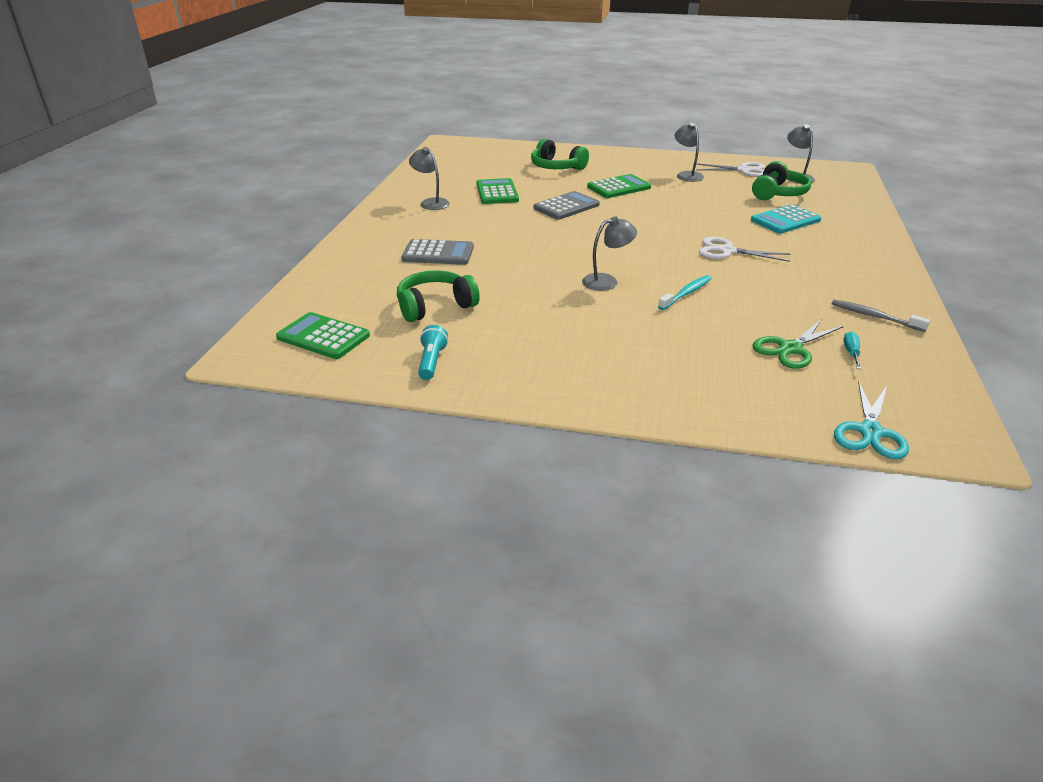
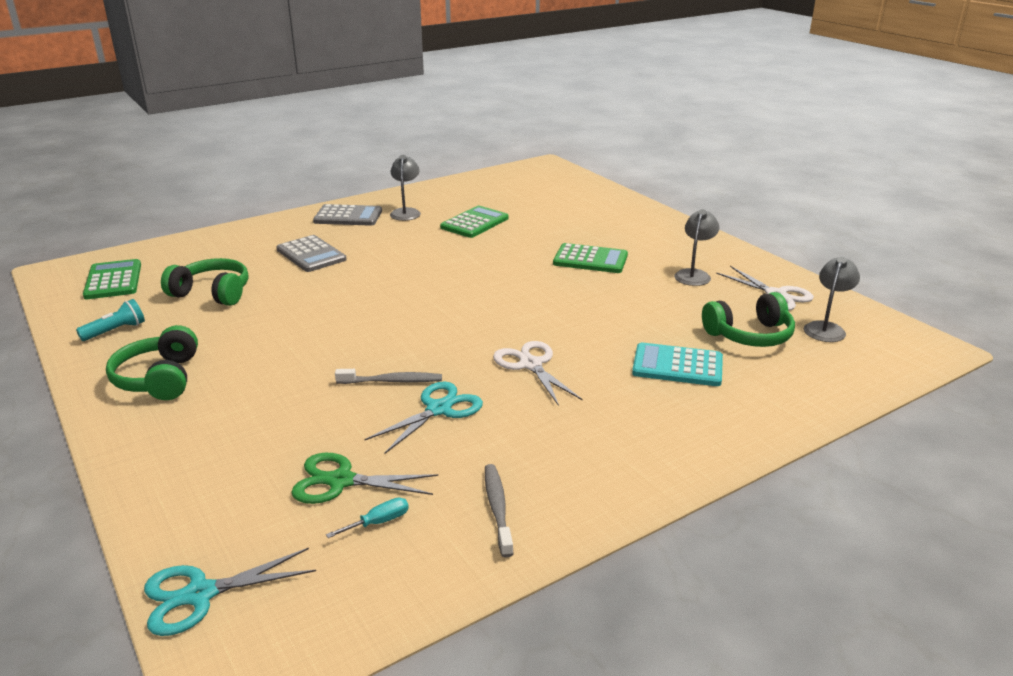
camera: 45 degrees right, 5 degrees down
(556, 167) = (582, 219): green headphones -> green headphones (159, 378)
(566, 207) = (497, 258): grey calculator -> grey calculator (348, 216)
(607, 281) = (362, 336): grey lamp -> none
(686, 293) = (392, 381): turquoise toothbrush -> grey toothbrush
(743, 293) = (439, 409): none -> turquoise scissors

